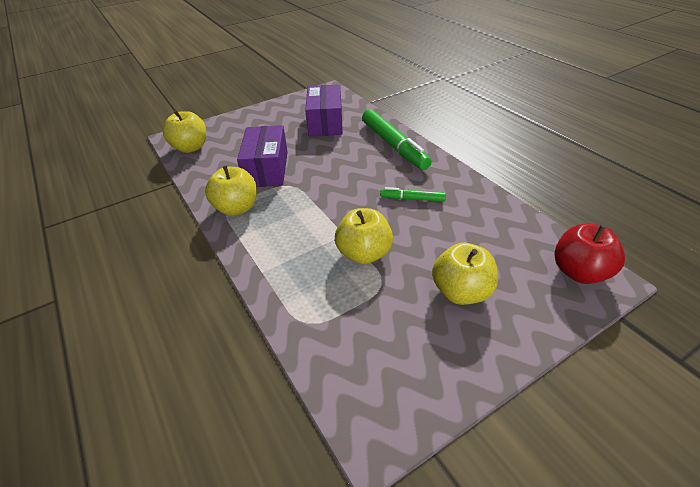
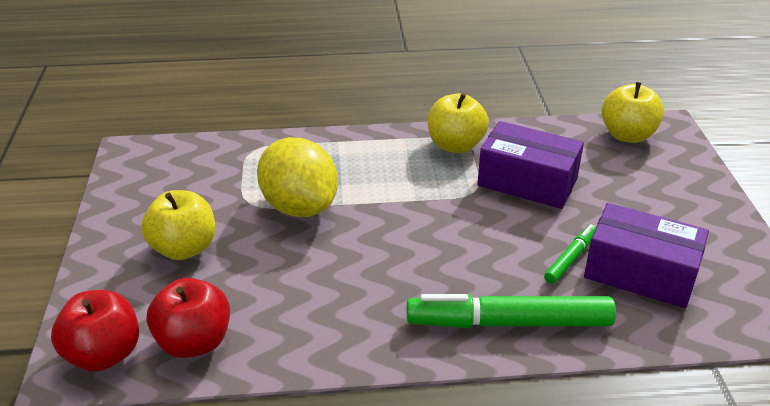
camera: 115 degrees right, 5 degrees down
(364, 254) = (299, 206): yellow apple -> yellow lemon
(412, 199) = (357, 281): green marker -> green marker (570, 258)
(524, 238) = (194, 342): none -> red apple

